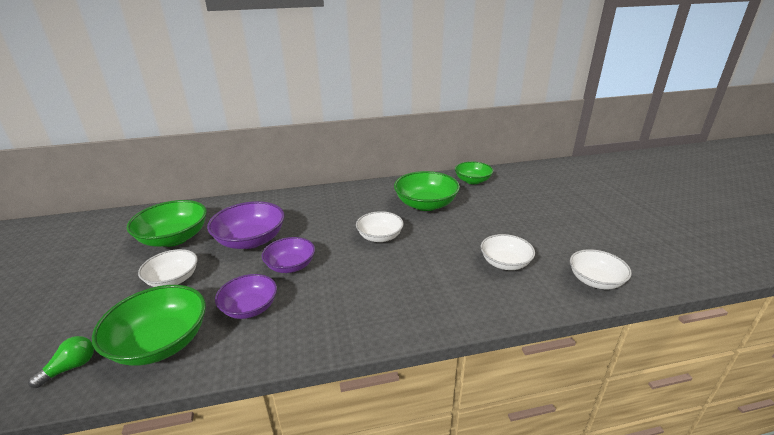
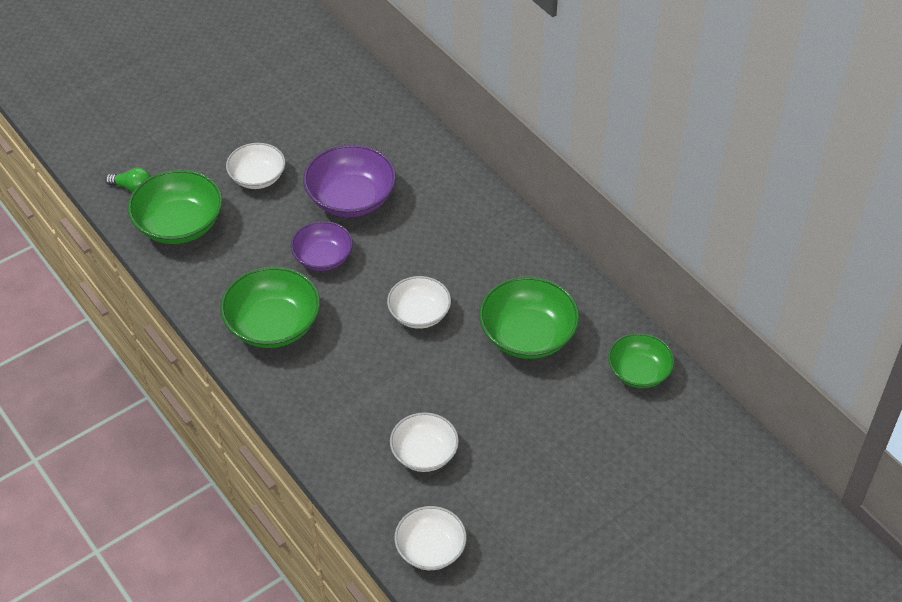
camera: 65 degrees right, 20 degrees up
(174, 238) = (321, 131): green bowl -> green bowl (273, 325)
(250, 308) = (246, 259): purple bowl -> none

